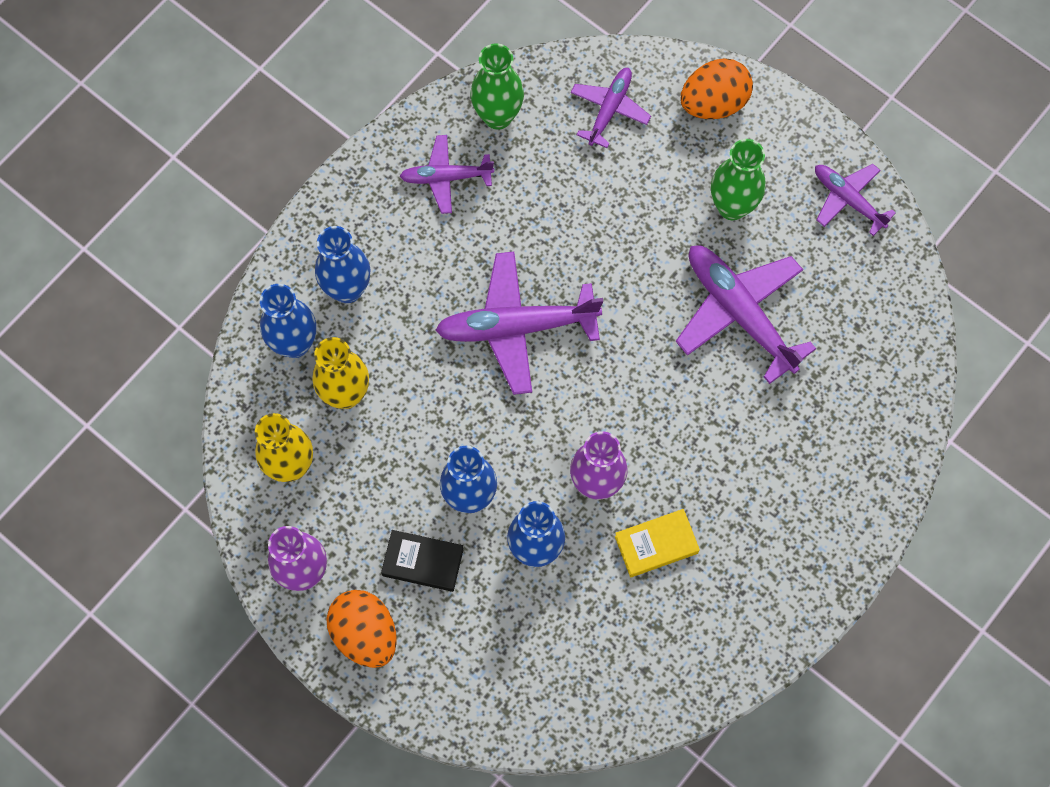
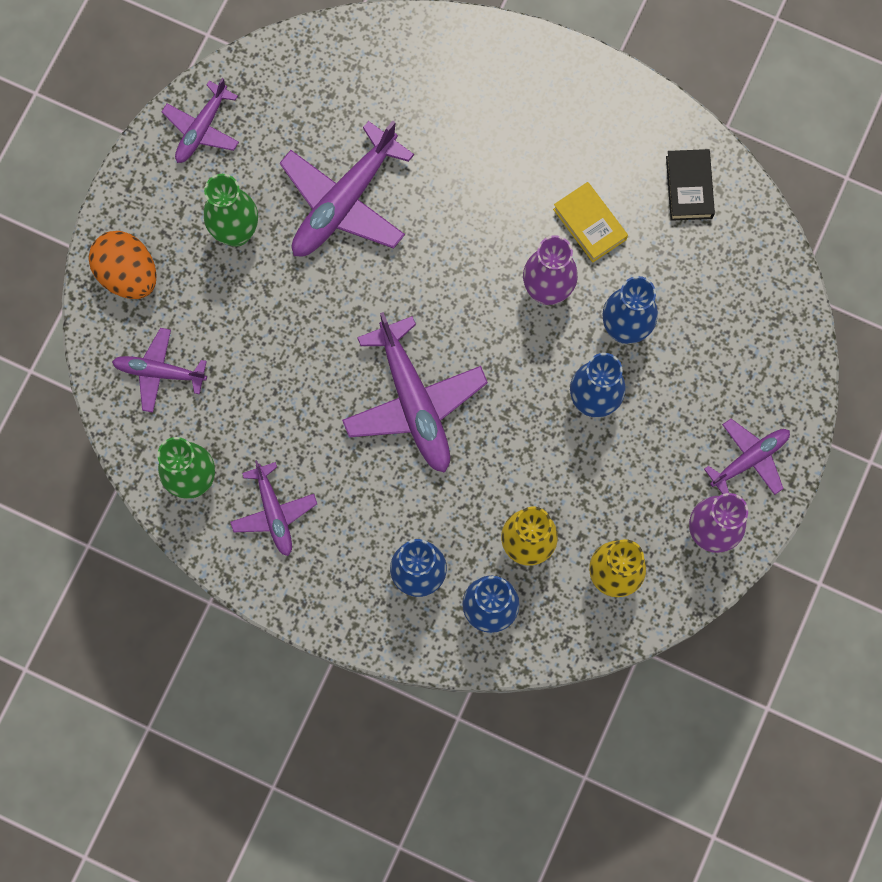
camera: 105 degrees left, 5 degrees up
(365, 633) = (749, 459): orange egg -> purple plane
(423, 562) = (668, 426): black book -> black book (689, 187)

